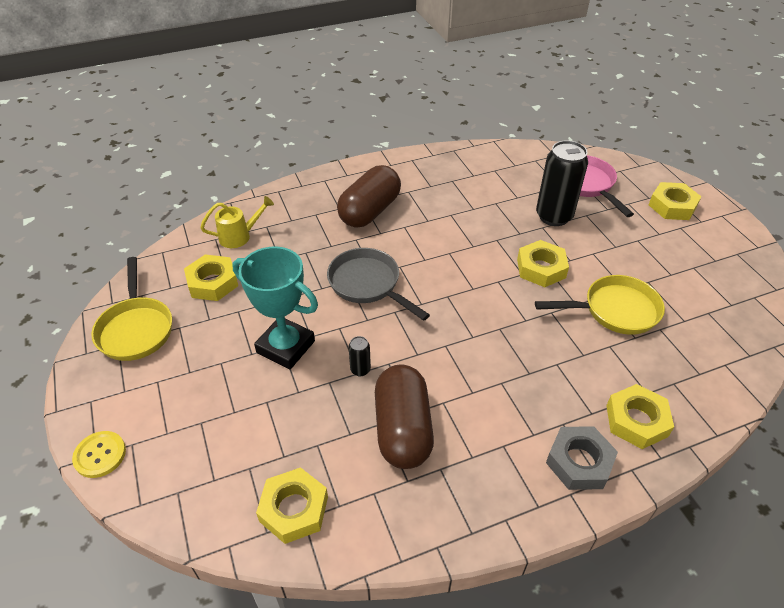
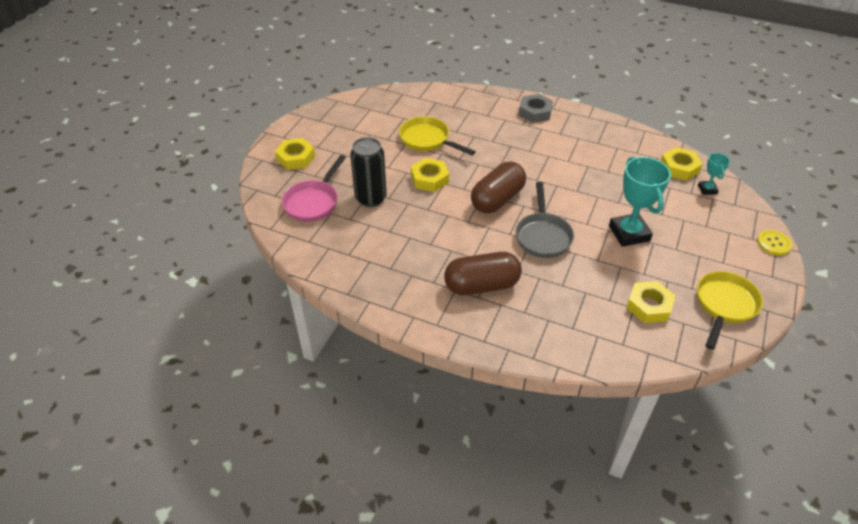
camera: 135 degrees left, 0 degrees up
(230, 492) = (707, 189): none -> turquoise trophy
(239, 236) = (601, 332): yellow watering can -> none
(360, 370) = (596, 197): black can -> none
(403, 429) = (600, 163): brown capsule -> brown capsule (497, 199)
(636, 420) = (490, 107): yellow nut -> none

